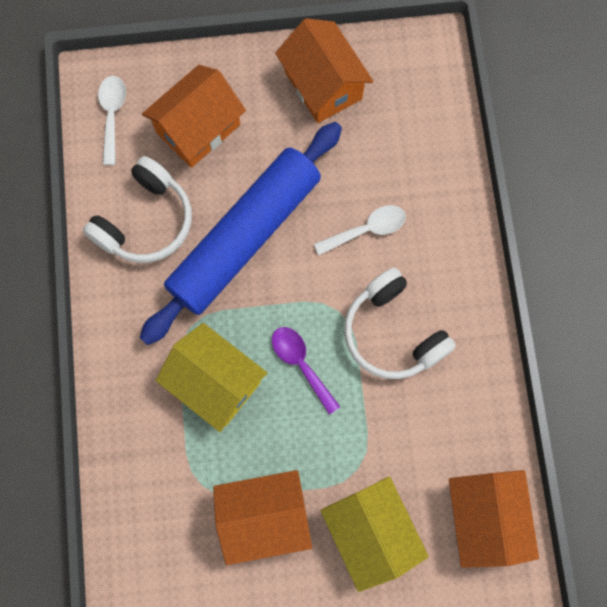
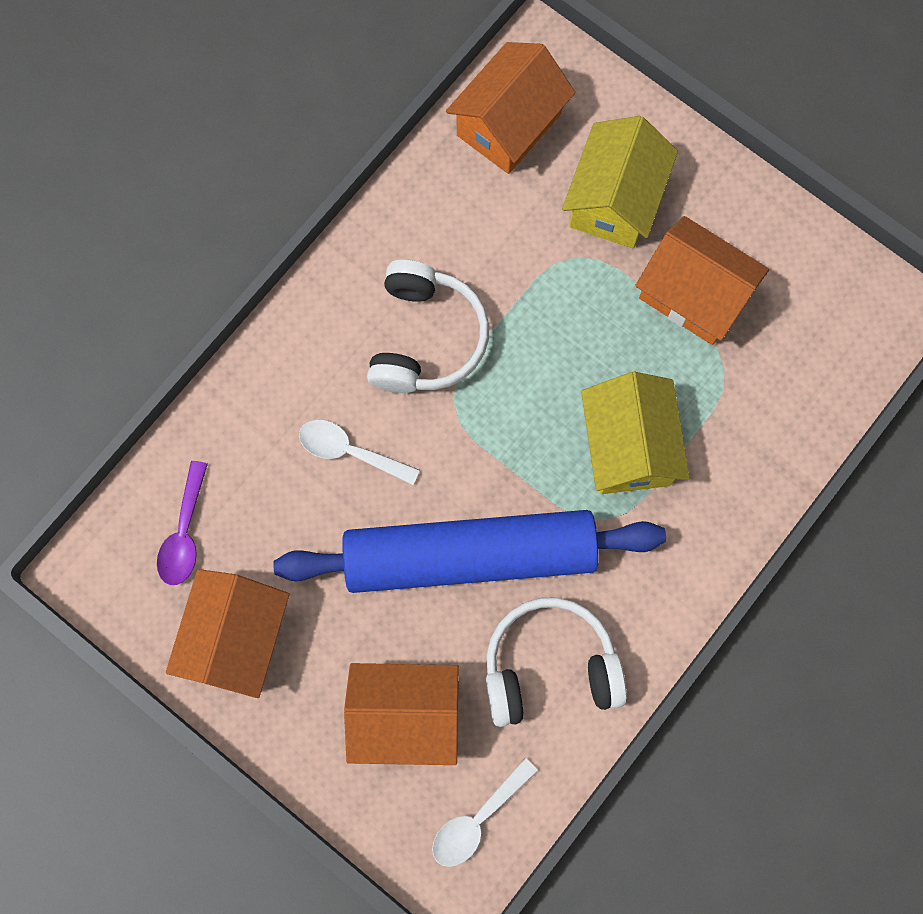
camera: 135 degrees left, 0 degrees up
(301, 364) = (535, 389): purple spoon -> purple spoon (184, 533)

